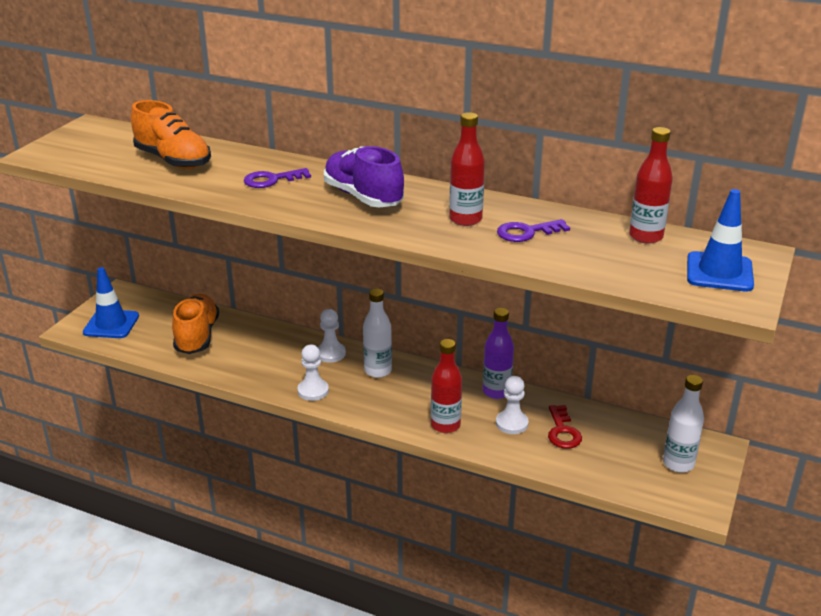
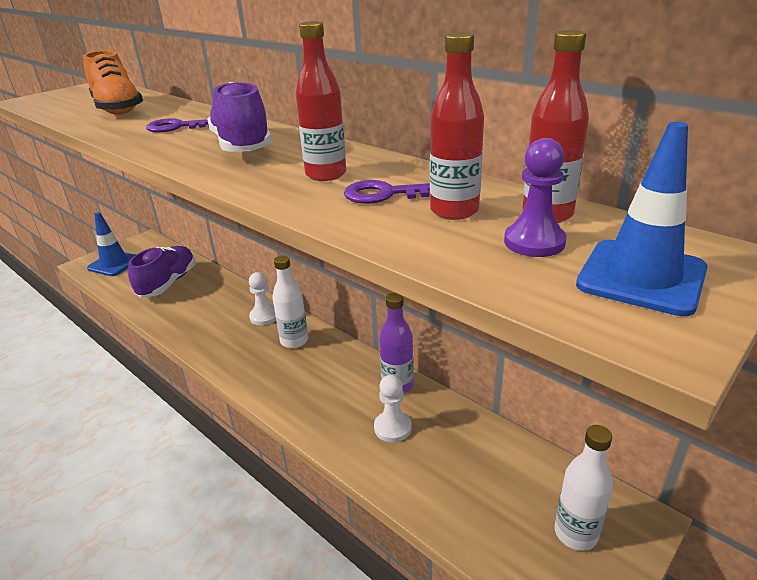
camera: 20 degrees right, 0 degrees up
(197, 336) = (168, 283): orange shoe -> purple shoe
(313, 391) = (221, 351): white pawn -> none
(445, 425) = (321, 414): red bottle -> red bottle (454, 211)
(562, 431) = (445, 450): red key -> none
(649, 257) = (534, 242): none -> purple pawn

